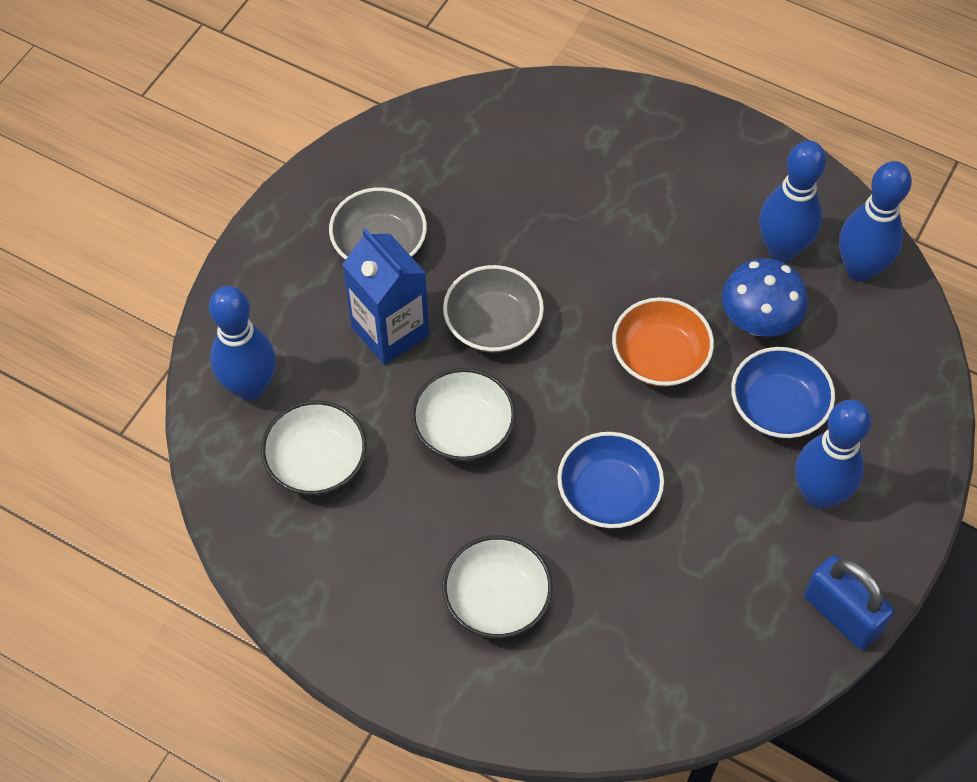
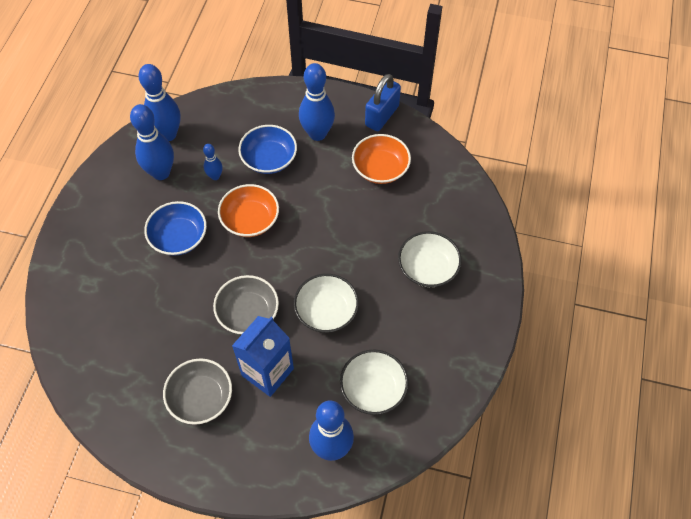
camera: 105 degrees left, 0 degrees up
(608, 493) = (346, 228): blue bowl -> blue bowl (179, 237)
(719, 579) = (380, 168): none -> orange bowl
(758, 322) = (215, 176): blue mushroom -> blue bowling pin

